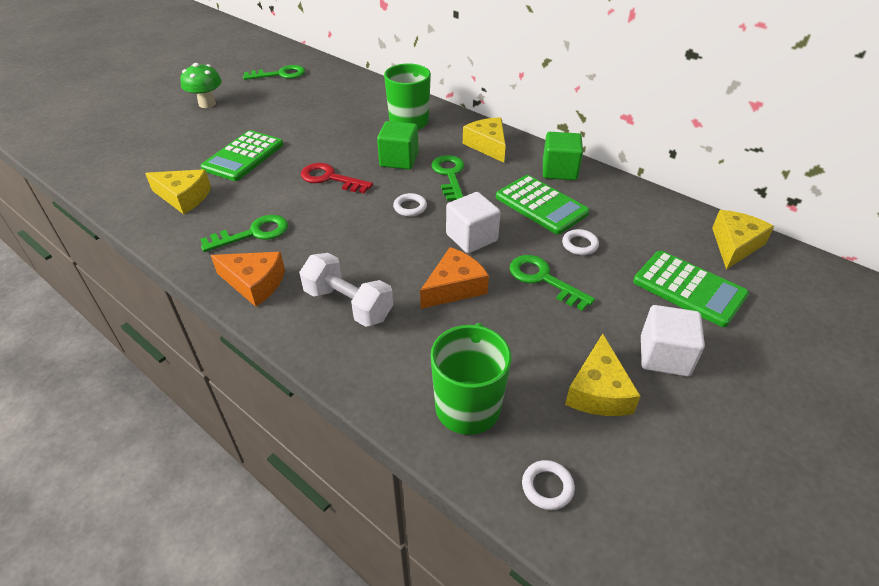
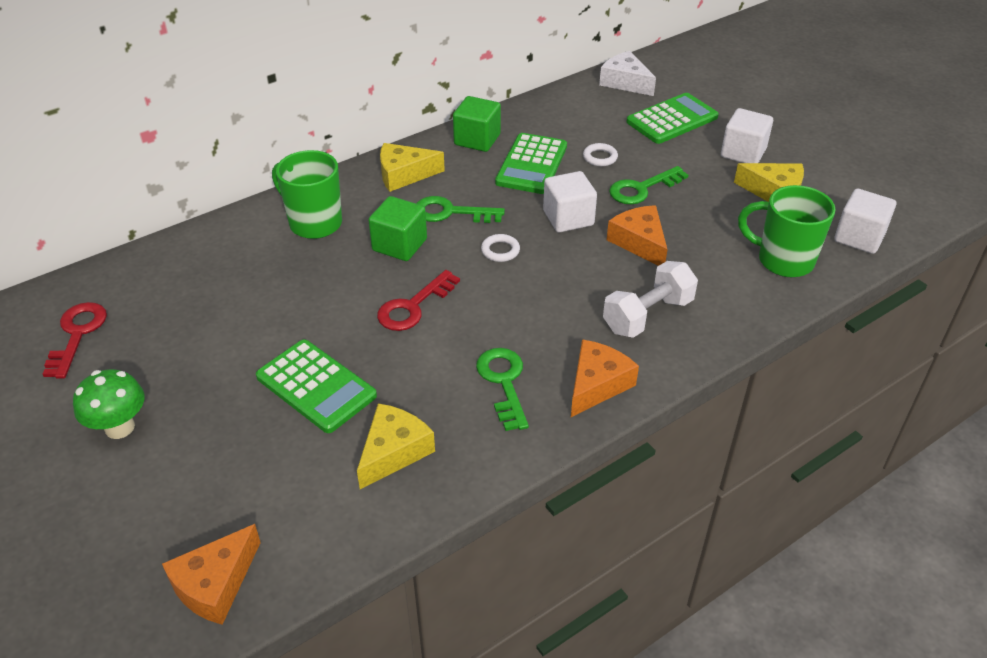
camera: 75 degrees left, 0 degrees up
(88, 158) = (215, 584): none -> orange cheese
(280, 74) = (77, 334): green key -> red key
(541, 205) = (531, 164): green calculator -> green calculator turned 135 degrees clockwise
(547, 487) = (859, 237): white ring -> white cube
(734, 245) = (625, 82): yellow cheese -> white cheese

